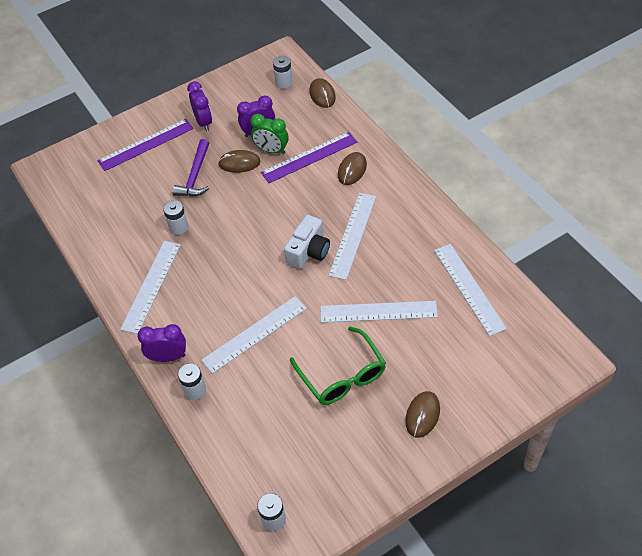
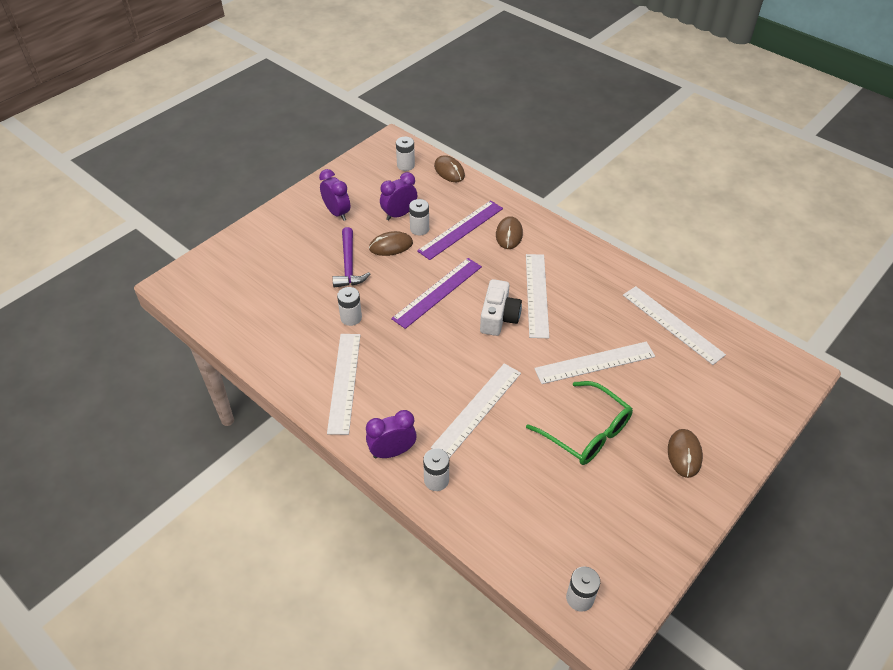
camera: 20 degrees left, 5 degrees down
(146, 144) = (283, 243): purple ruler -> purple ruler (437, 292)
(271, 150) = (419, 229): green clock -> white battery

